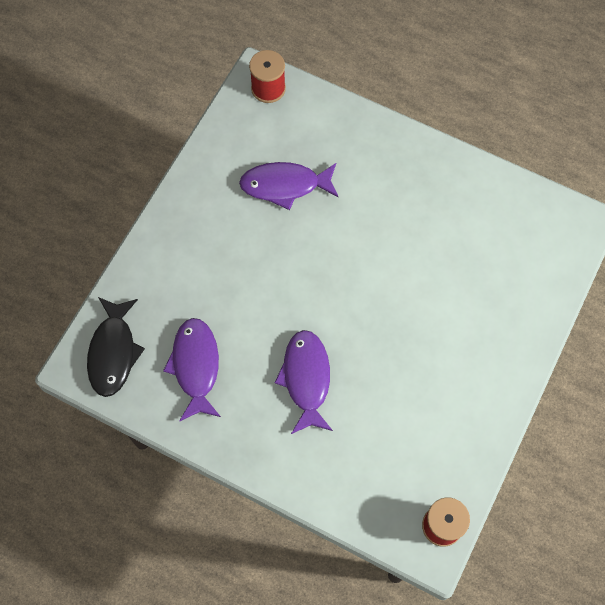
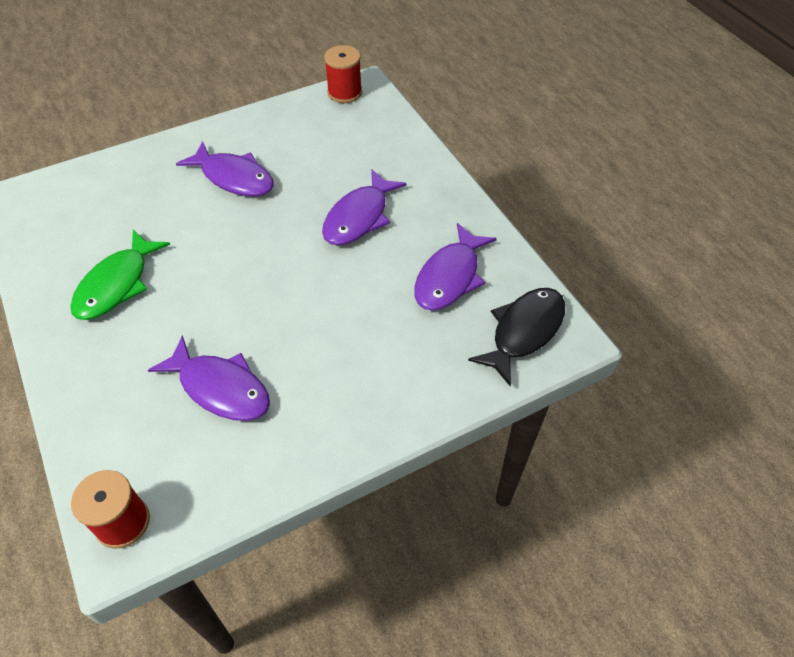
camera: 145 degrees left, 15 degrees down
(425, 207) = (117, 284): none -> green fish
(440, 352) = (234, 178): none -> purple fish

